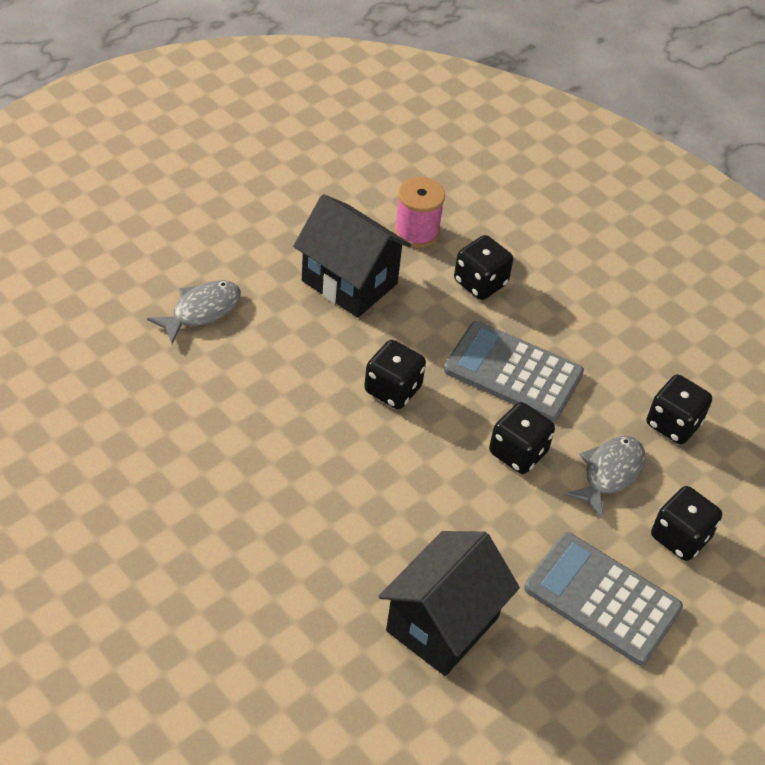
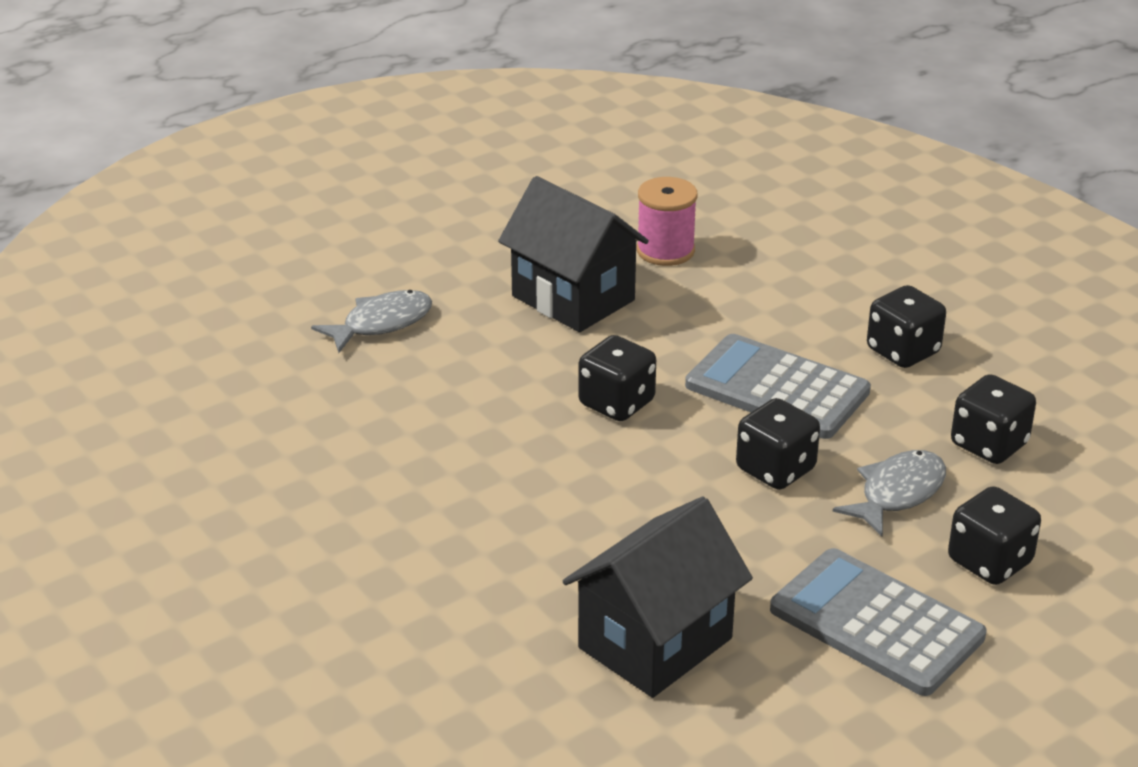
camera: 10 degrees right, 15 degrees down
(480, 283) = (743, 300): black dice -> black dice (903, 351)

